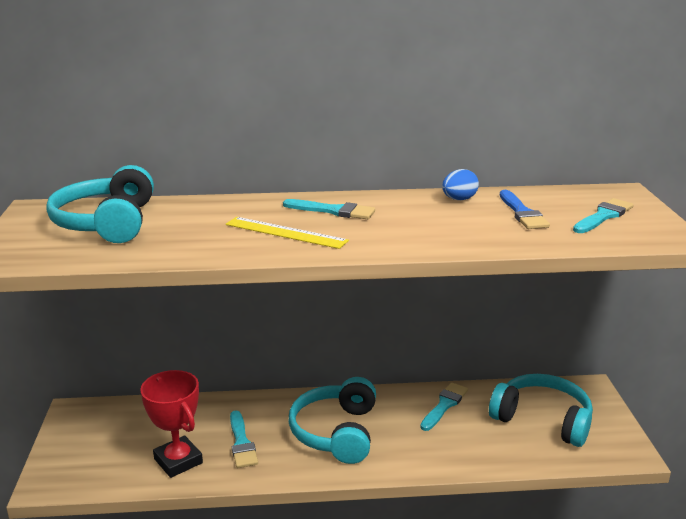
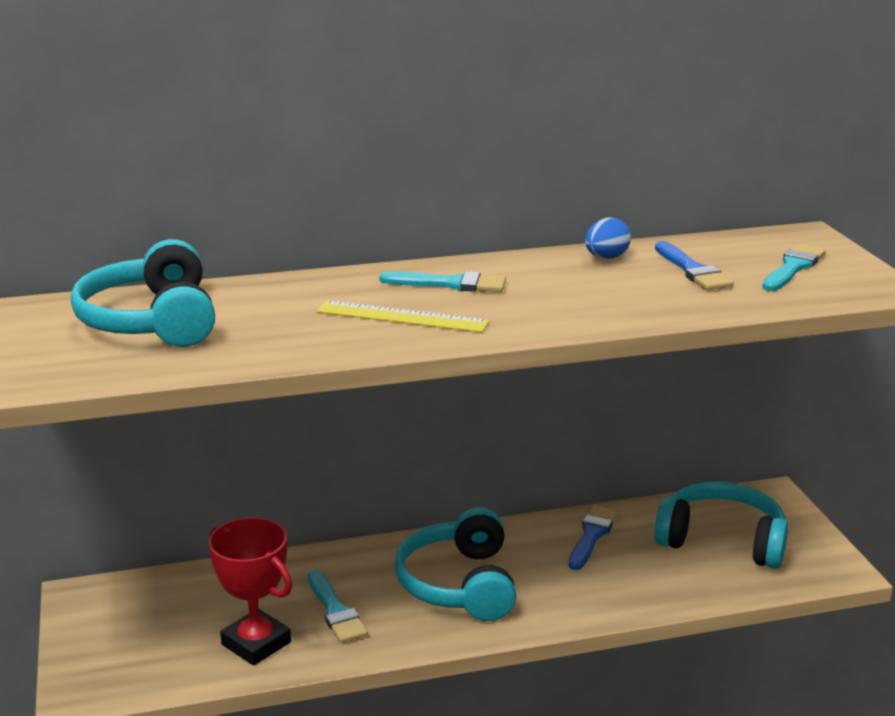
camera: 10 degrees left, 0 degrees up
(444, 405) = (592, 535): turquoise brush -> blue brush

